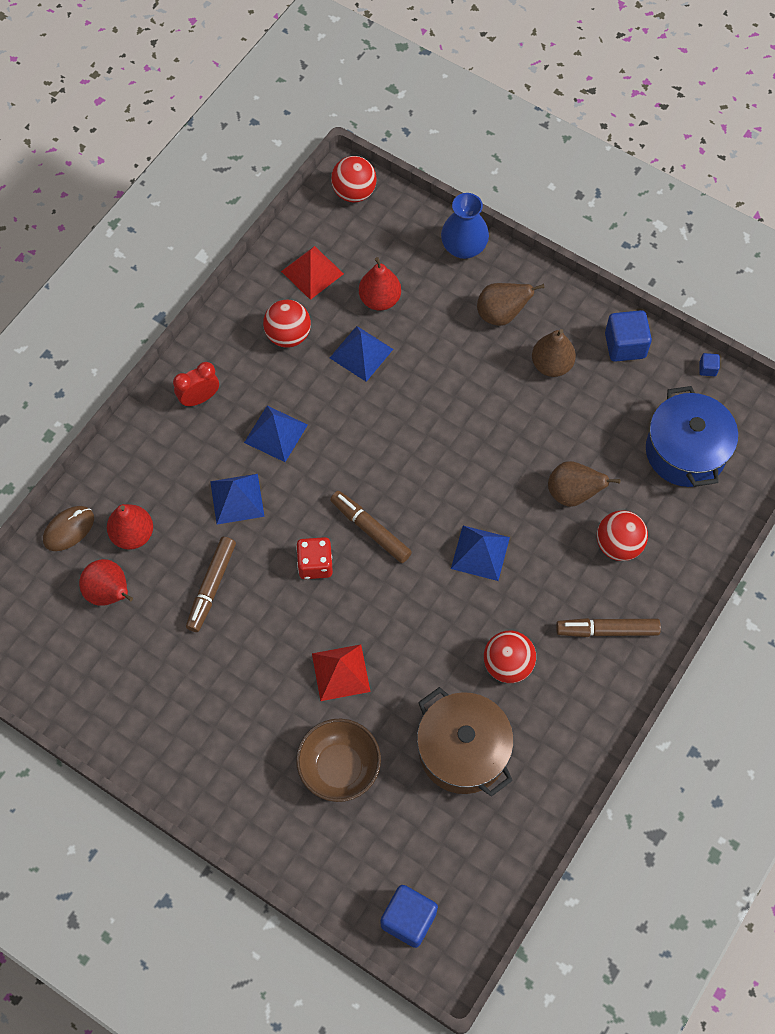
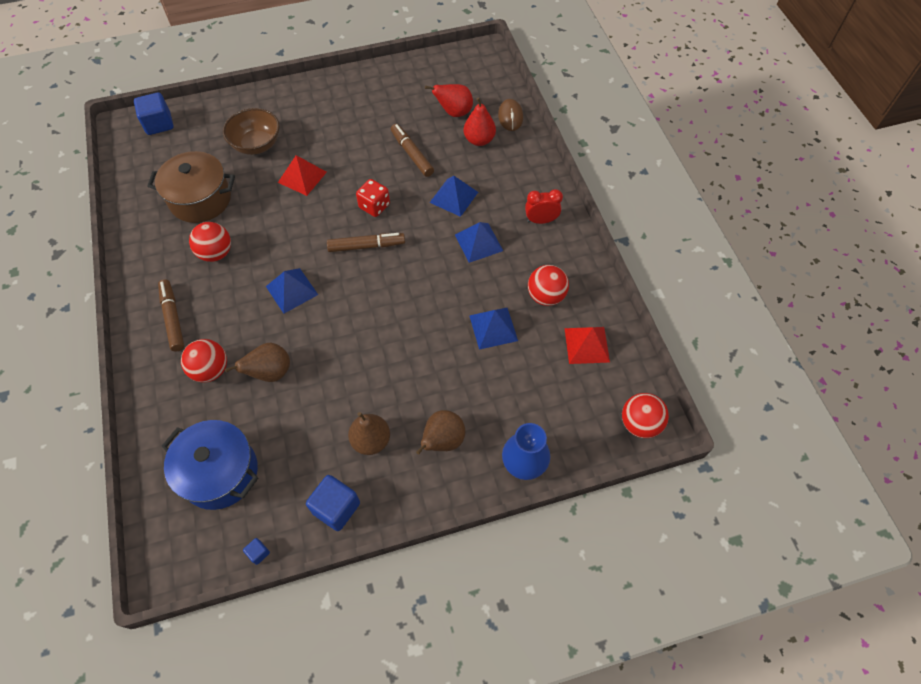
camera: 130 degrees right, 5 degrees down
(199, 398) = (541, 220): red clock -> red clock turned 105 degrees counterclockwise
(380, 300) = (526, 370): red pear -> none
(607, 630) = (173, 318): brown marker -> brown marker turned 60 degrees counterclockwise

